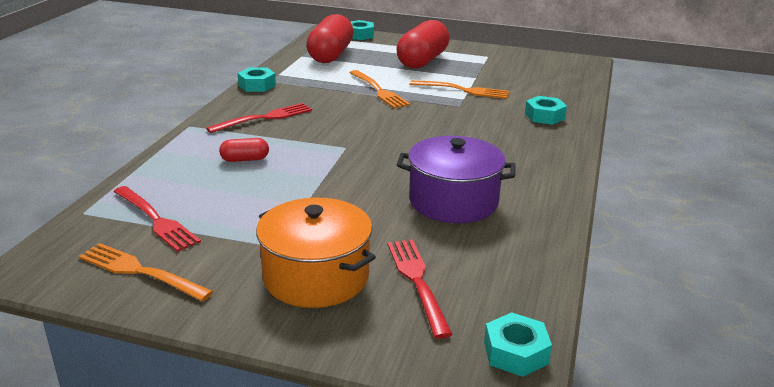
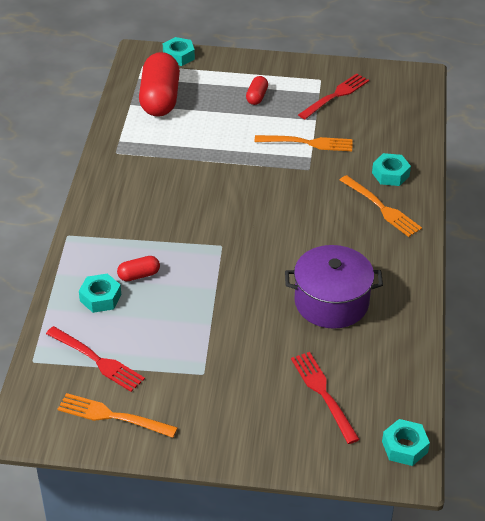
camera: 10 degrees left, 15 degrees up
(257, 85) = (105, 162): turquoise nut -> turquoise nut (100, 298)
(264, 118) = (133, 214): red fork -> red fork (335, 96)
(316, 276) = (247, 400): orange pot -> none
(379, 91) = (227, 155): orange fork -> orange fork (381, 208)
(422, 61) = (257, 97): red capsule -> red capsule, size x0.46

